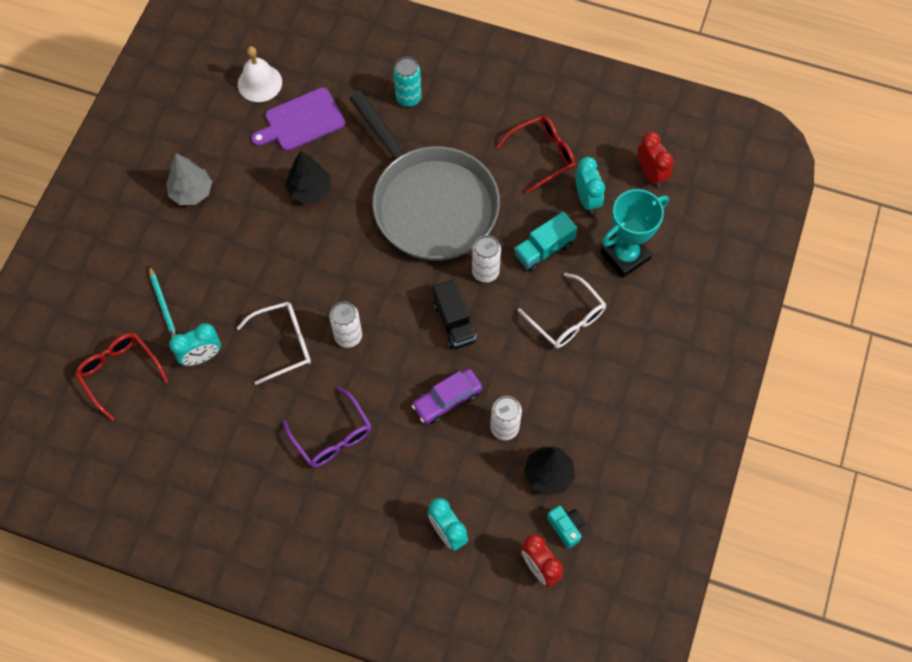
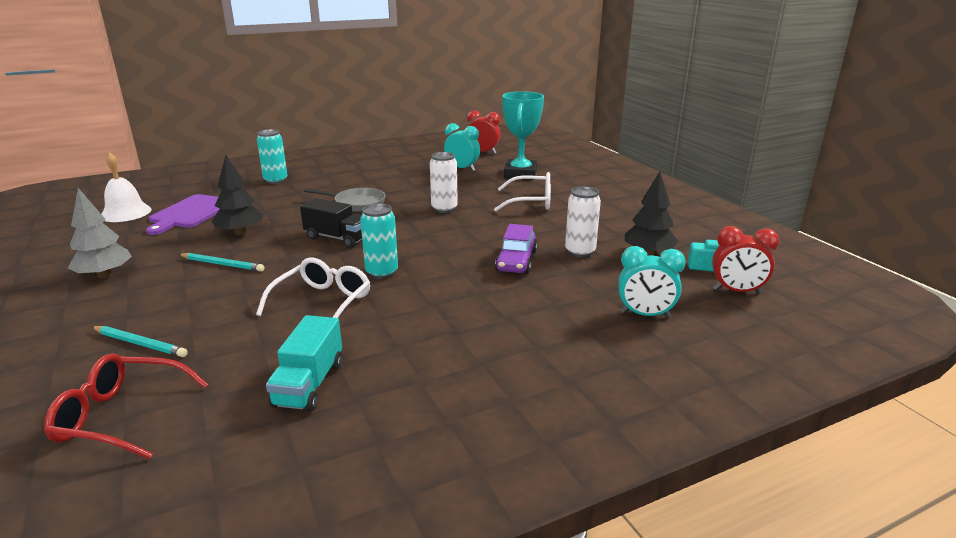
camera: 45 degrees left, 40 degrees down
(202, 356) = (234, 351): turquoise clock -> none
(265, 236) = (222, 264): none -> turquoise pencil
(332, 436) = (454, 323): purple glasses -> none
(348, 336) = (382, 273): white can -> turquoise can
(430, 203) = (357, 203): grey pan -> grey pan, size x0.42
(454, 322) = (458, 232): black truck -> black truck (337, 238)
(542, 155) = (407, 167): red glasses -> none
(544, 249) = (468, 189): turquoise truck -> turquoise truck (309, 384)

